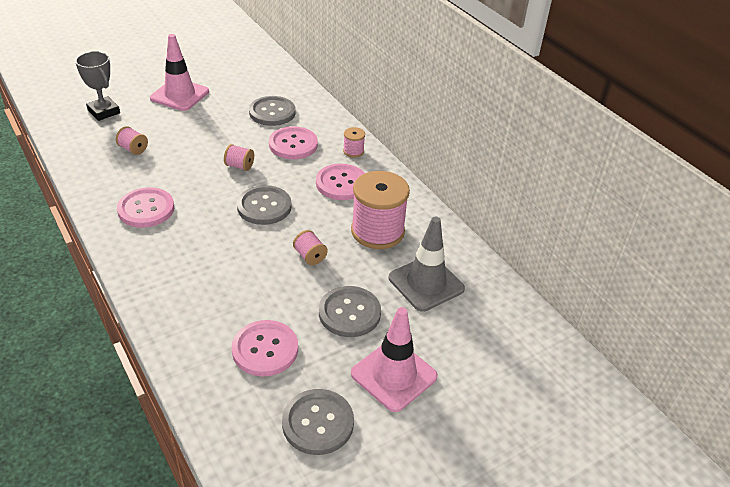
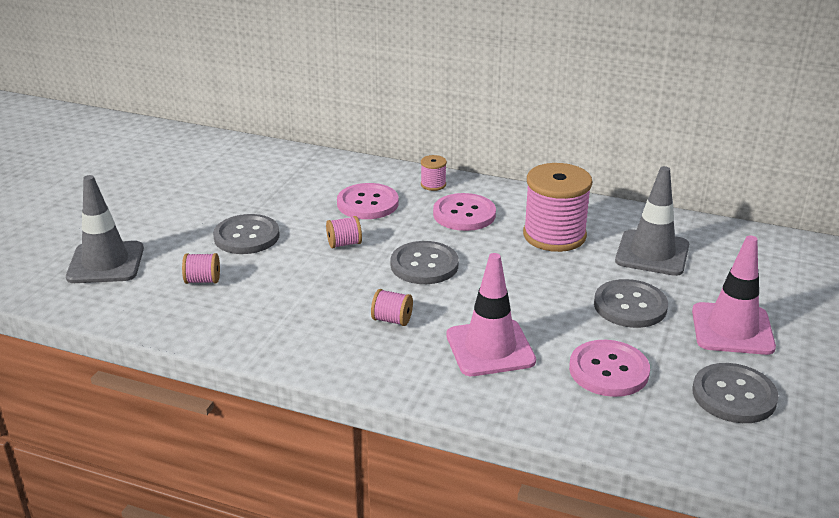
camera: 35 degrees left, 10 degrees down
(104, 112) = (106, 263): grey trophy -> grey traffic cone
(146, 209) = (309, 324): pink button -> none
(180, 95) = (173, 211): pink traffic cone -> pink traffic cone (490, 348)
(272, 112) = (301, 186): grey button -> grey button (246, 236)
(310, 256) = (529, 282): pink spool -> pink spool (392, 320)

